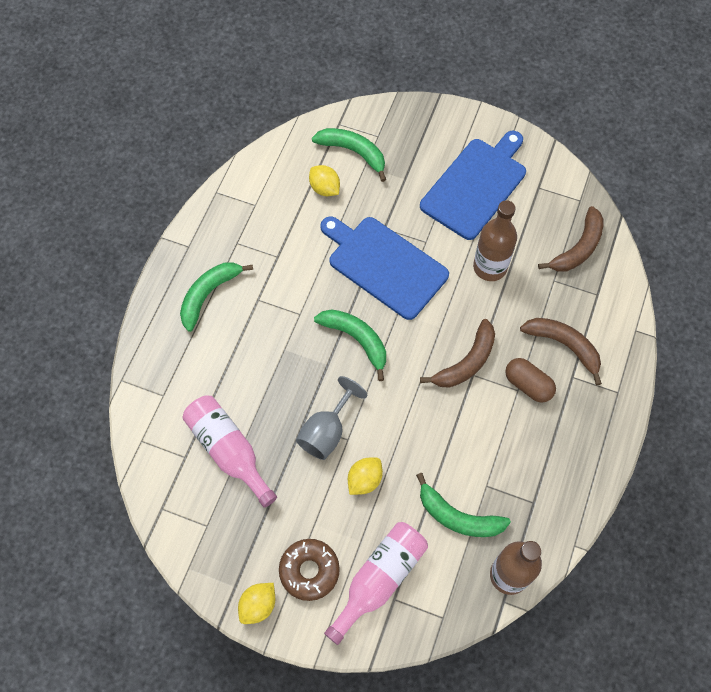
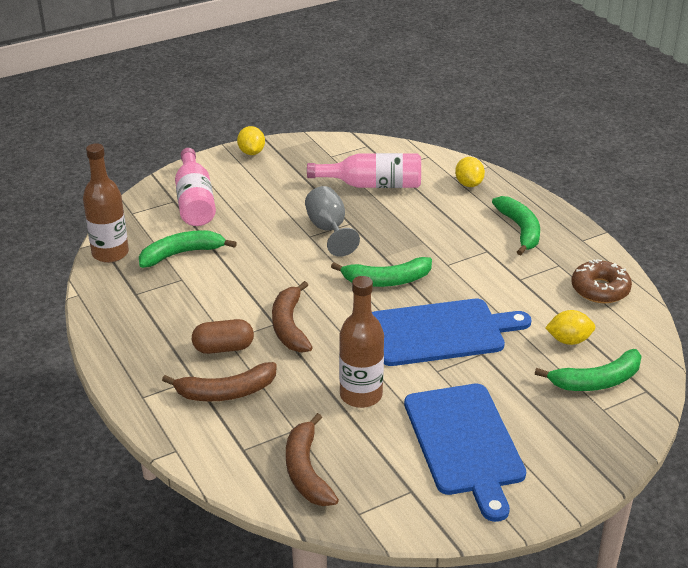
camera: 130 degrees right, 30 degrees down
(309, 571) = (243, 179): brown donut -> brown donut (600, 289)
(364, 480) = (269, 228): yellow lemon -> yellow lemon (469, 184)

